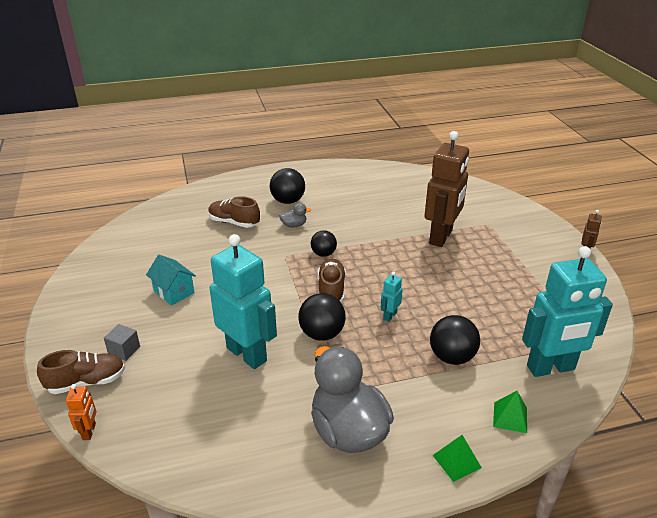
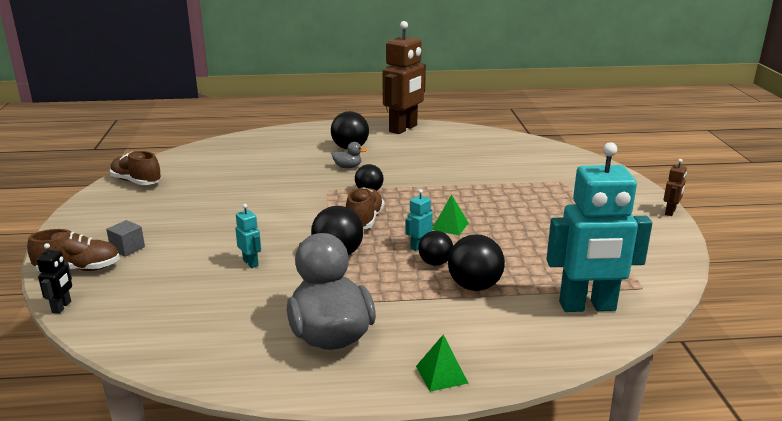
camera: 10 degrees right, 10 degrees down
(89, 431) = (62, 307): orange robot -> black robot
(174, 292) = (199, 208): turquoise house -> none
(234, 222) = (286, 160): brown shoe -> brown shoe (136, 182)
(247, 354) = (251, 263): turquoise robot -> turquoise robot, size x0.42
(410, 334) = (435, 263): none -> black ball
(441, 237) = (505, 188): brown robot -> brown robot (403, 129)
(510, 417) = (520, 343): green pyramid -> green pyramid (450, 226)

